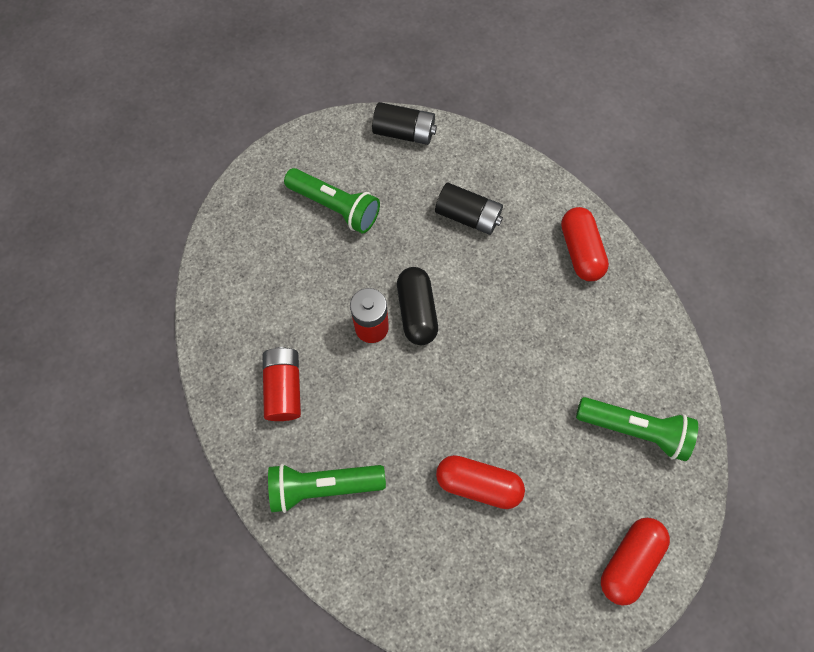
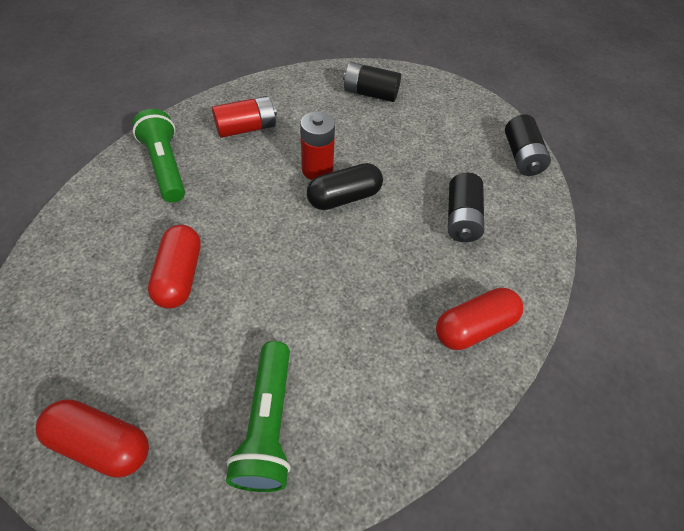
camera: 70 degrees right, 15 degrees down
(264, 240) = (370, 93): none -> black battery
(335, 207) = (421, 127): green flashlight -> none

